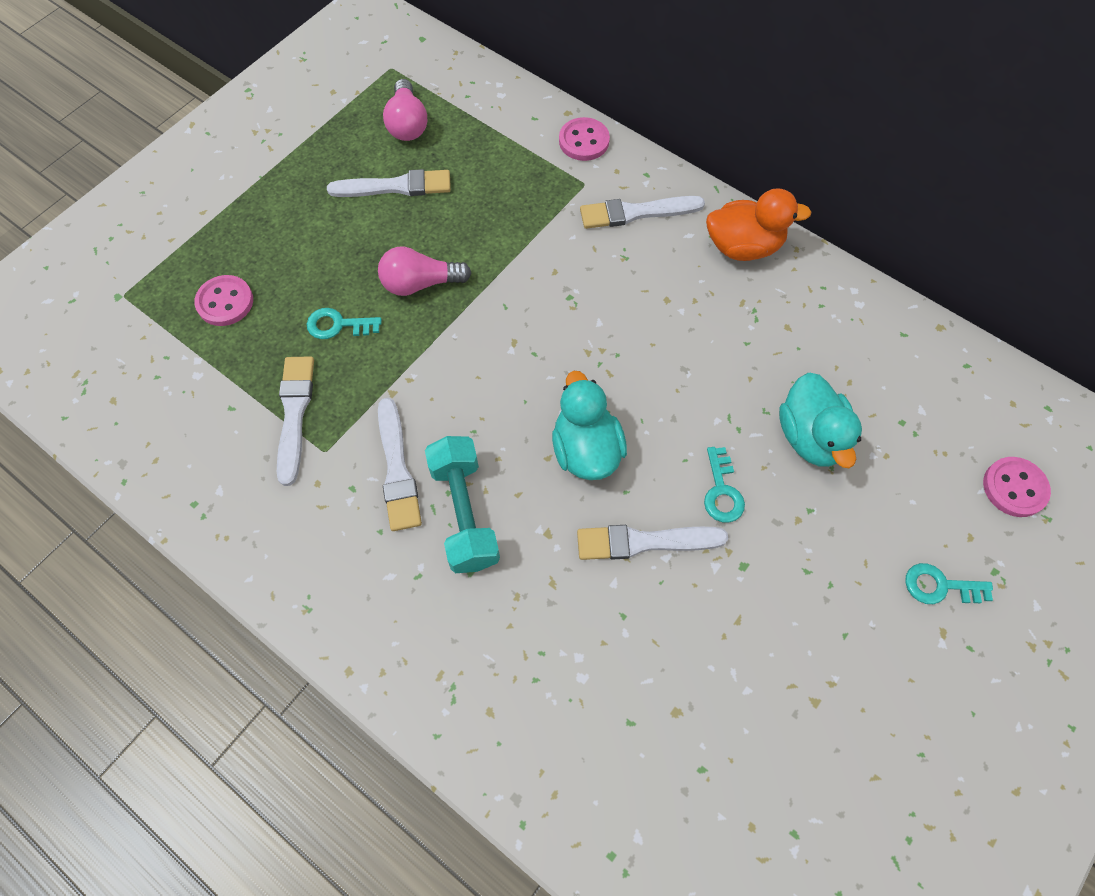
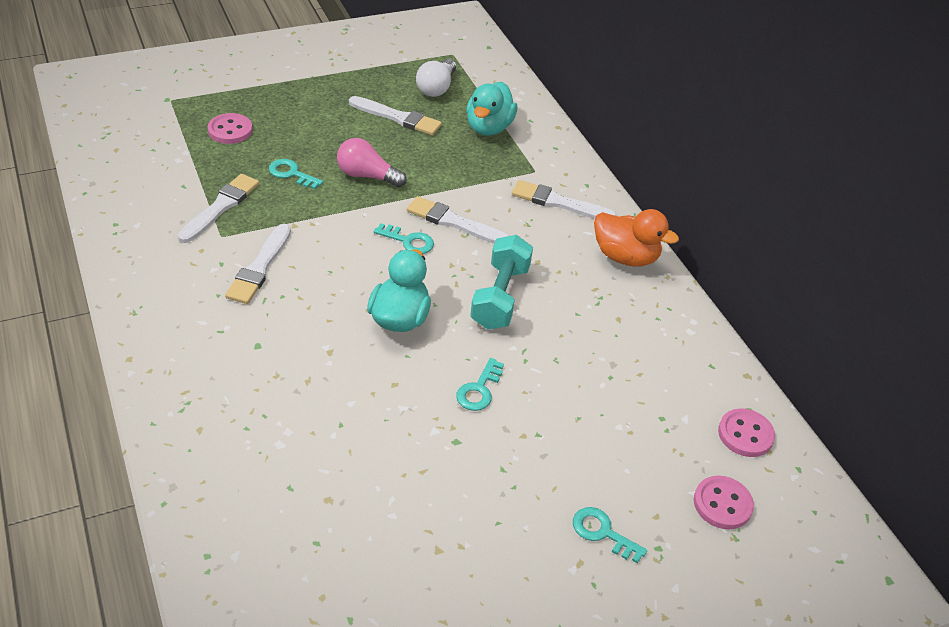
camera: 25 degrees right, 20 degrees down
(407, 124) = (436, 88): pink light bulb -> white light bulb
(464, 513) = (282, 312): turquoise dumbbell -> turquoise dumbbell (500, 297)
(524, 346) = (408, 241): none -> turquoise key
(584, 141) = (556, 147): pink button -> pink button (745, 434)
(644, 542) = (394, 390): white brush -> white brush (454, 222)
(810, 437) = (578, 391): turquoise duck -> turquoise duck (489, 128)

